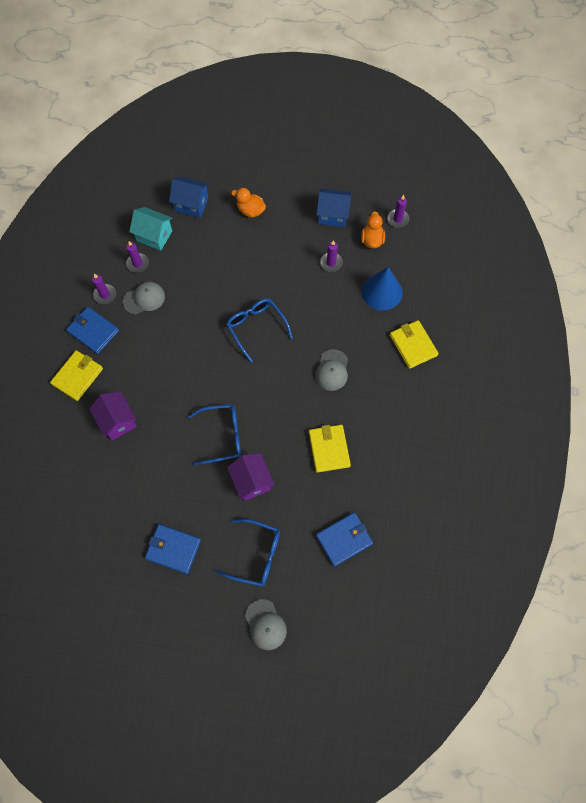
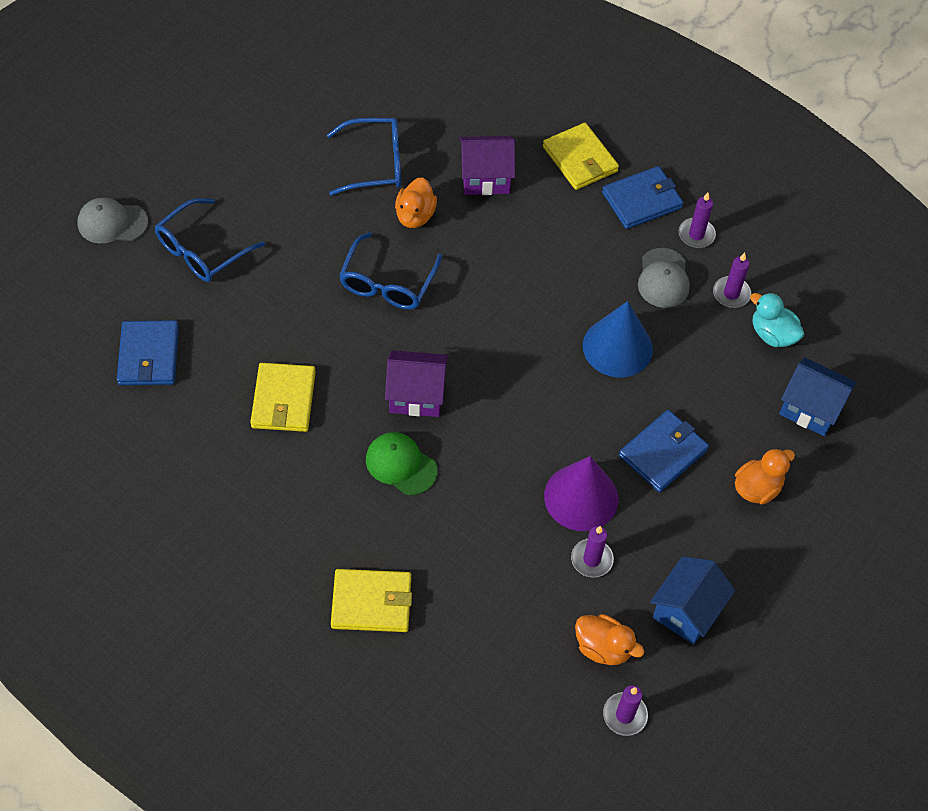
camera: 115 degrees right, 10 degrees down
(154, 236) = (772, 334): turquoise house -> turquoise duck
(166, 446) = (415, 215): none -> orange duck
(173, 549) = (273, 170): blue wallet -> blue wallet (663, 453)
(191, 204) = (810, 408): blue house -> blue house turned 75 degrees clockwise
(252, 481) = (301, 288): purple house -> purple house (416, 395)
(256, 327) = (533, 398): blue glasses -> blue glasses (375, 164)
(300, 281) = (581, 497): none -> purple cone
(329, 449) = (283, 400): yellow wallet -> yellow wallet turned 75 degrees clockwise
(332, 370) = (401, 465): grey cap -> green cap
(382, 292) = (494, 608): blue cone -> blue cone (617, 347)

